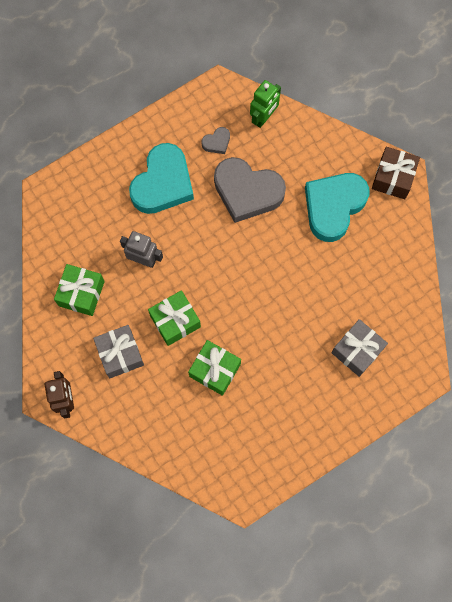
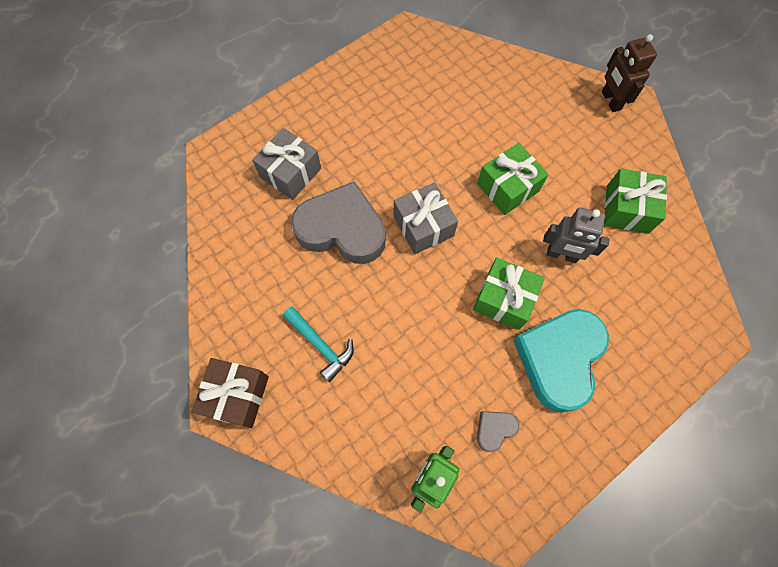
camera: 175 degrees right, 5 degrees down
(120, 354) = (563, 148): grey gift -> grey gift (423, 226)
(215, 370) = (453, 141): green gift -> green gift (504, 299)
(247, 192) = (441, 357): grey heart -> grey heart (342, 229)
(333, 207) = (321, 345): turquoise heart -> turquoise hammer

